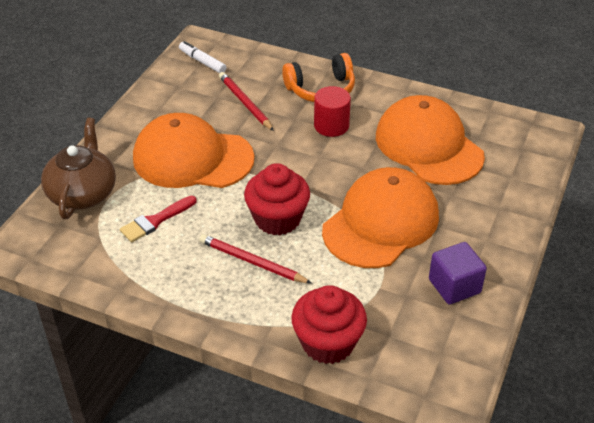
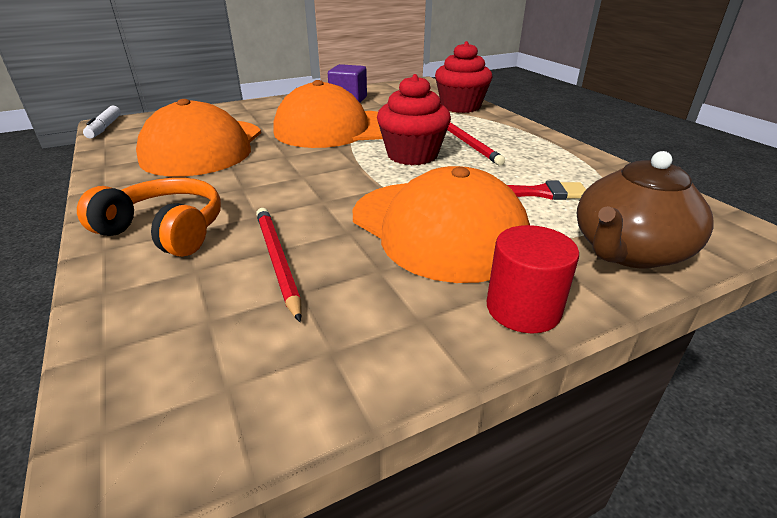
camera: 140 degrees left, 10 degrees down
(202, 62) = (212, 388): white marker -> white marker (104, 128)
(245, 103) = (278, 261): red pencil -> red pencil turned 150 degrees clockwise
(331, 126) = (239, 192): red cylinder -> red cylinder (523, 308)

